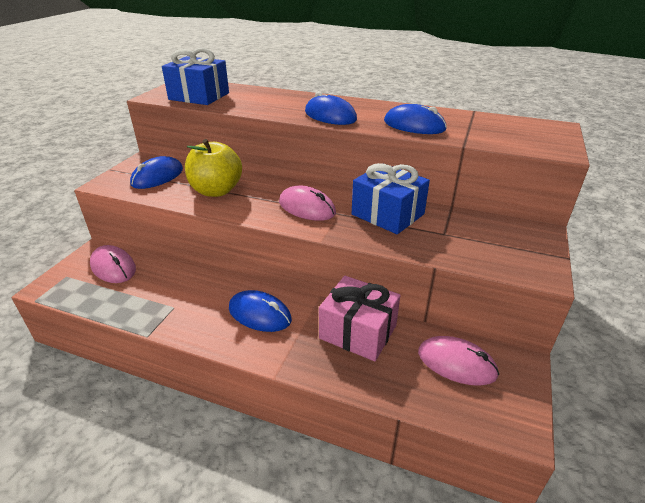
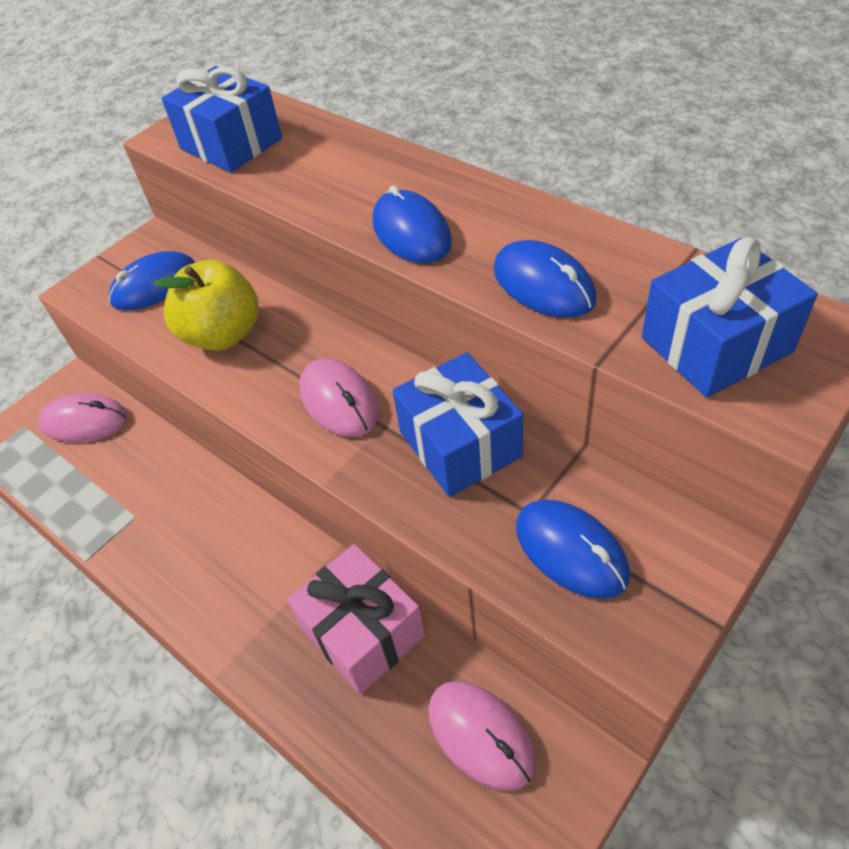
camera: 25 degrees right, 15 degrees up
(113, 267) = (85, 421): pink mouse -> pink mouse turned 60 degrees counterclockwise
(259, 314) = (240, 559): blue mouse -> blue mouse (571, 551)
(512, 134) = (716, 344): none -> blue gift

